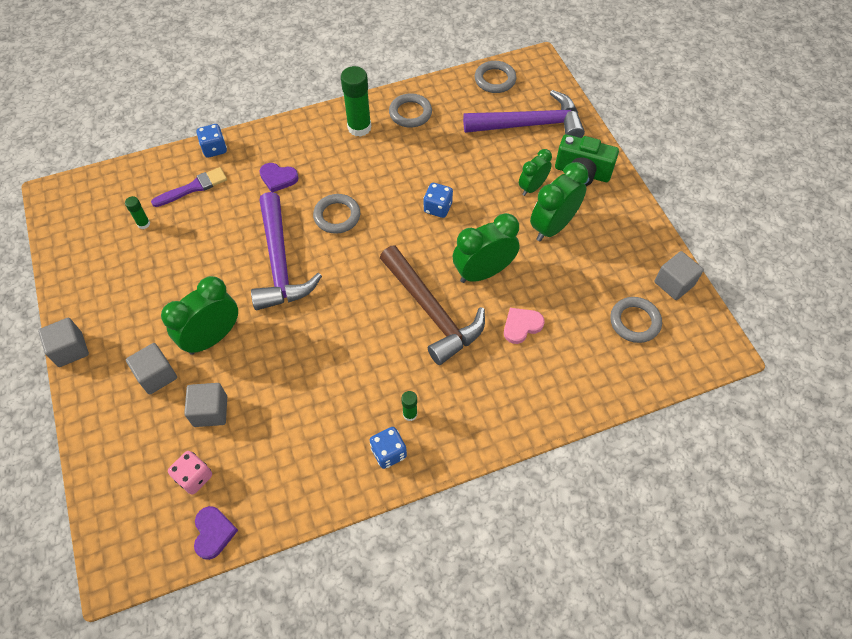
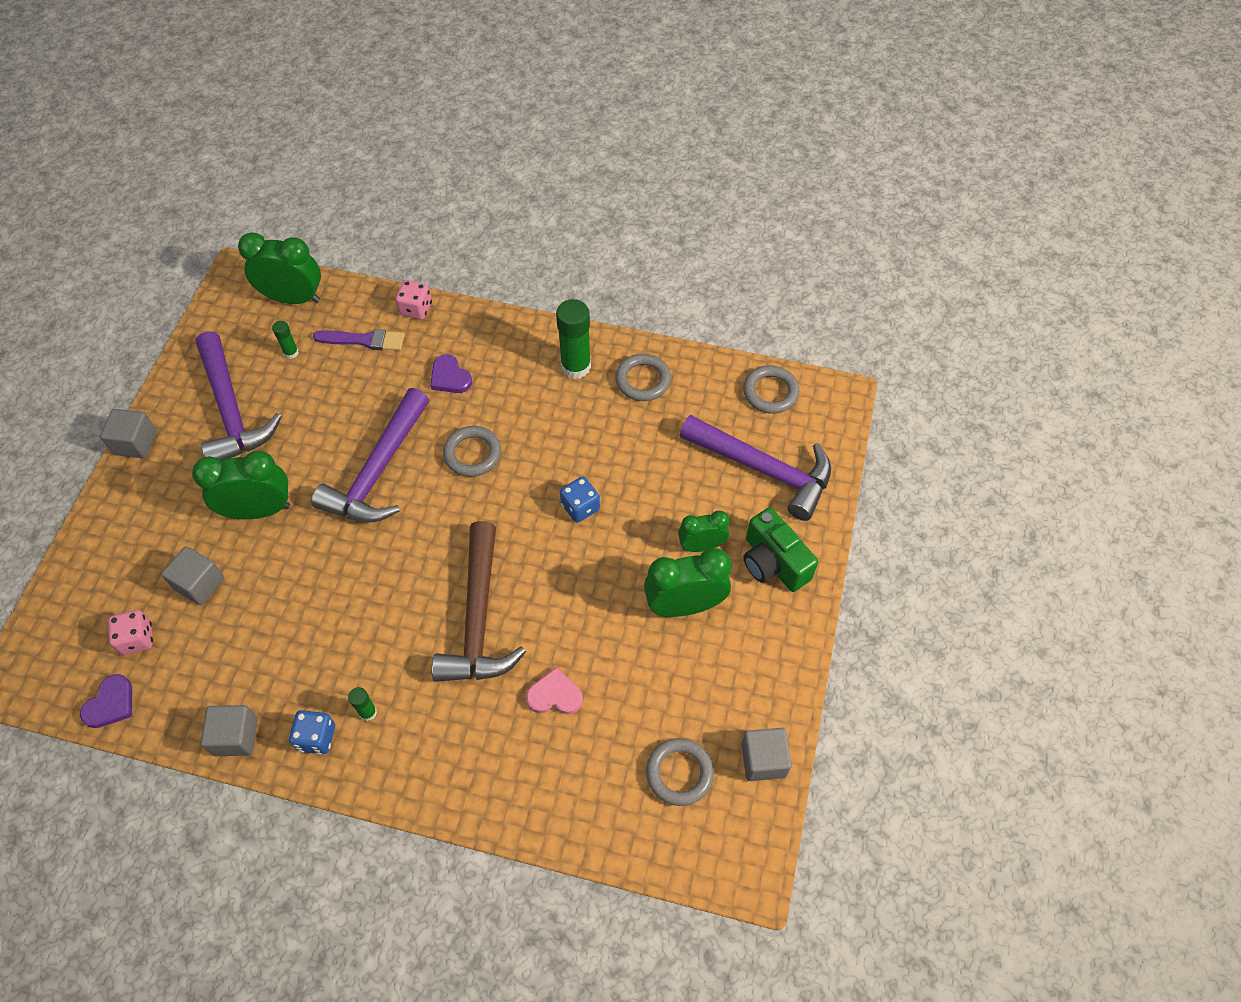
camera: 35 degrees right, 0 degrees up
(130, 285) = (231, 410): none -> purple hammer
(157, 375) = (184, 517): grey cube -> grey cube (236, 737)
(214, 149) = (416, 309): blue dice -> pink dice
(483, 272) = (566, 609): green clock -> green clock (293, 298)

